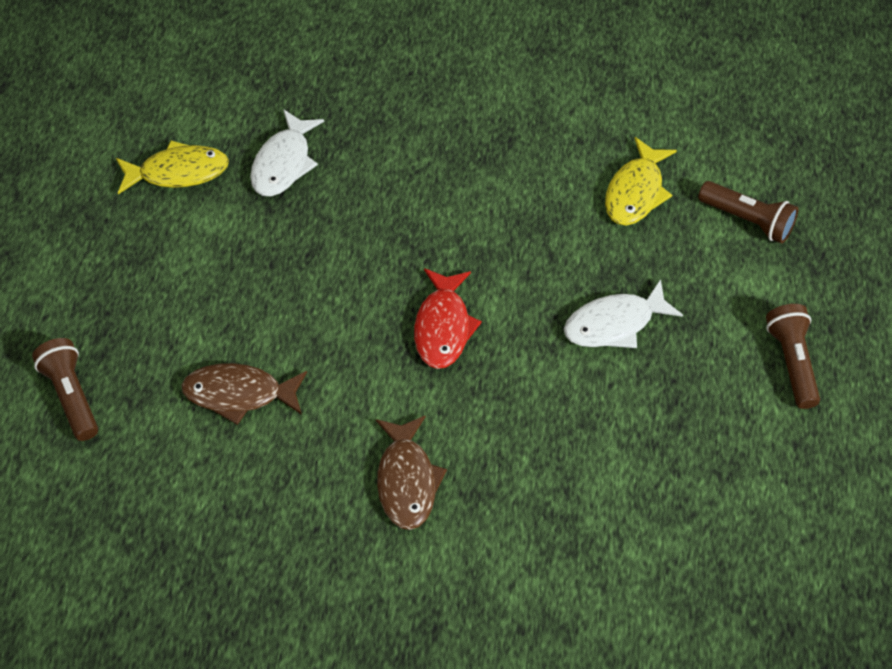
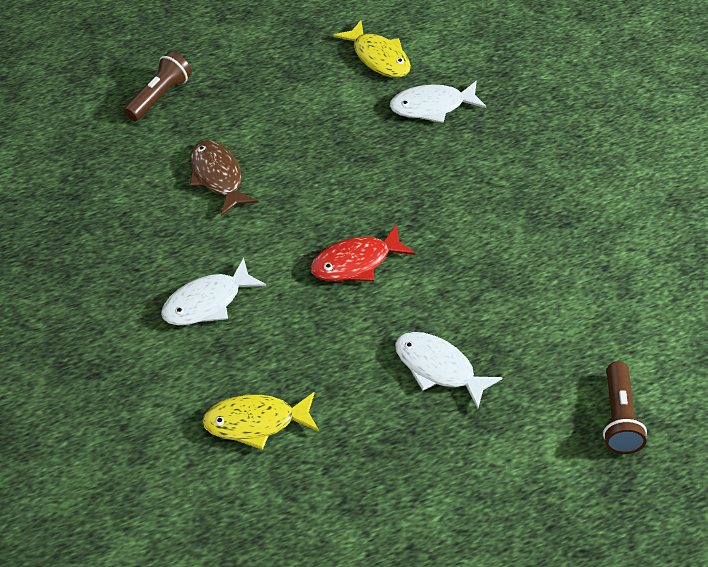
camera: 60 degrees right, 5 degrees down
(407, 481) = (207, 302): brown fish -> white fish
(636, 192) = (583, 327): yellow fish -> yellow fish (256, 422)
(792, 362) = (492, 511): brown flashlight -> none

